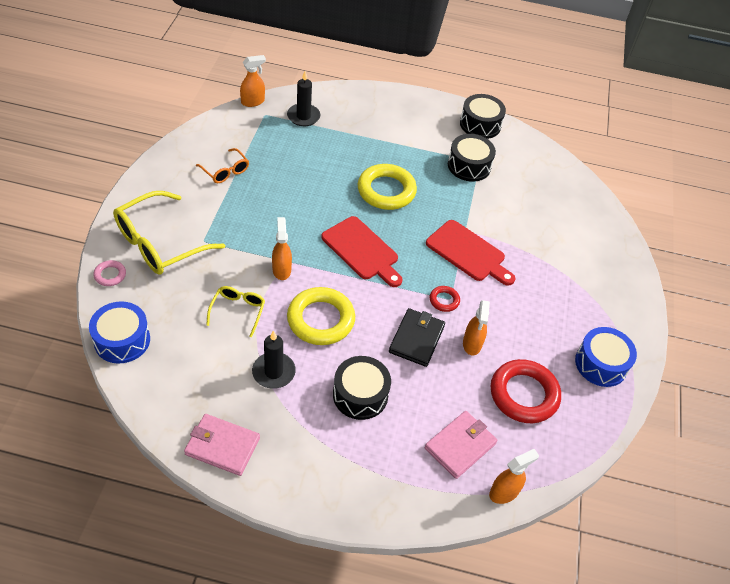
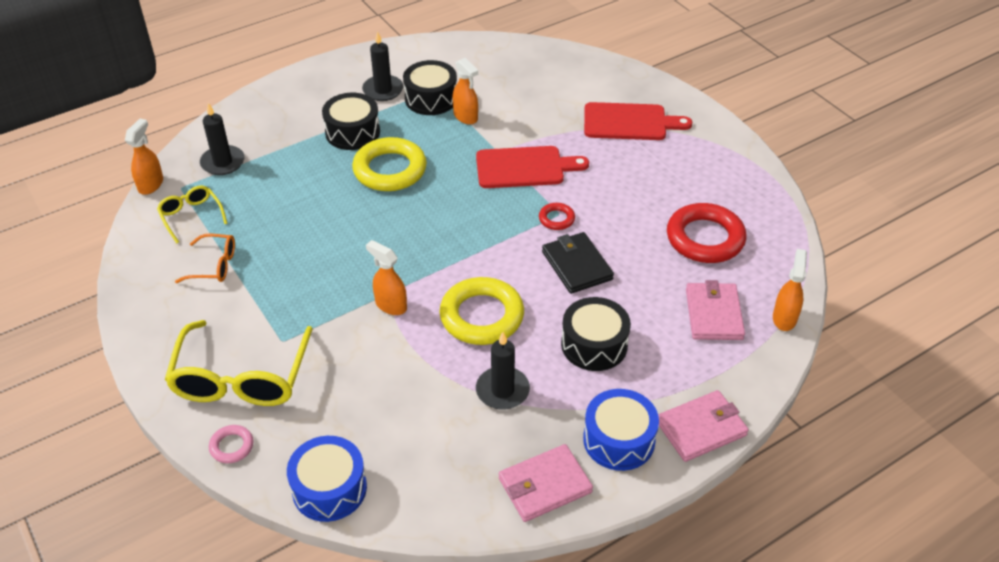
camera: 40 degrees left, 5 degrees down
(238, 311) = (401, 371): yellow glasses -> yellow glasses (191, 216)
(352, 504) = (701, 428): none -> pink wallet
(362, 251) = (438, 233): red cutting board -> red cutting board (629, 122)
(447, 139) = (383, 90): none -> black candle
(472, 344) = (621, 234): orange spray bottle -> orange spray bottle (466, 117)
(480, 124) = (394, 58): black drum -> black drum (352, 132)
(601, 364) = (724, 172): blue drum -> blue drum (619, 440)

